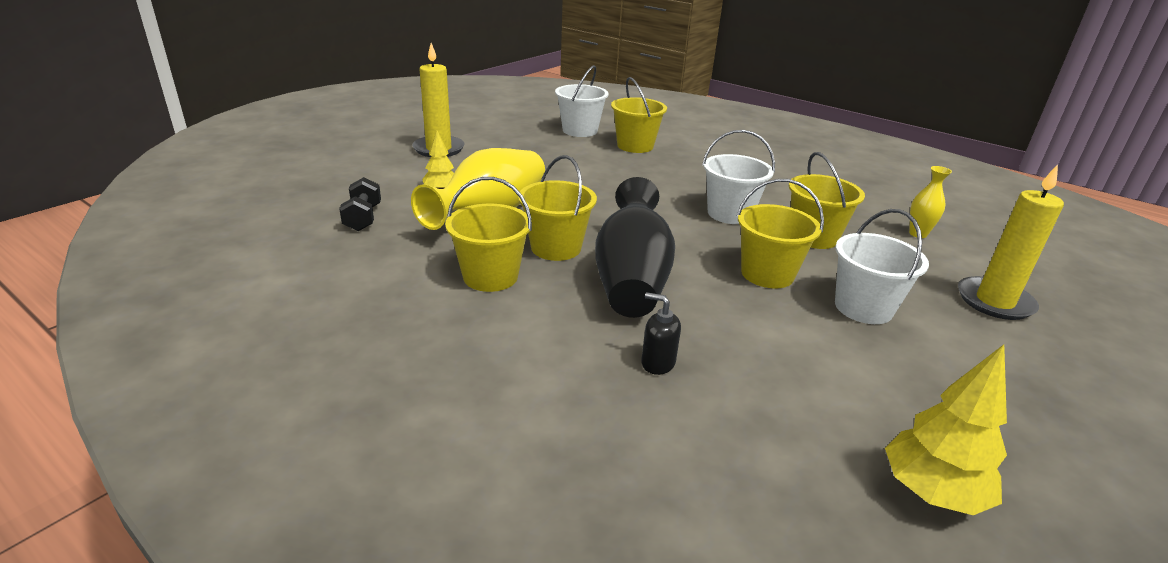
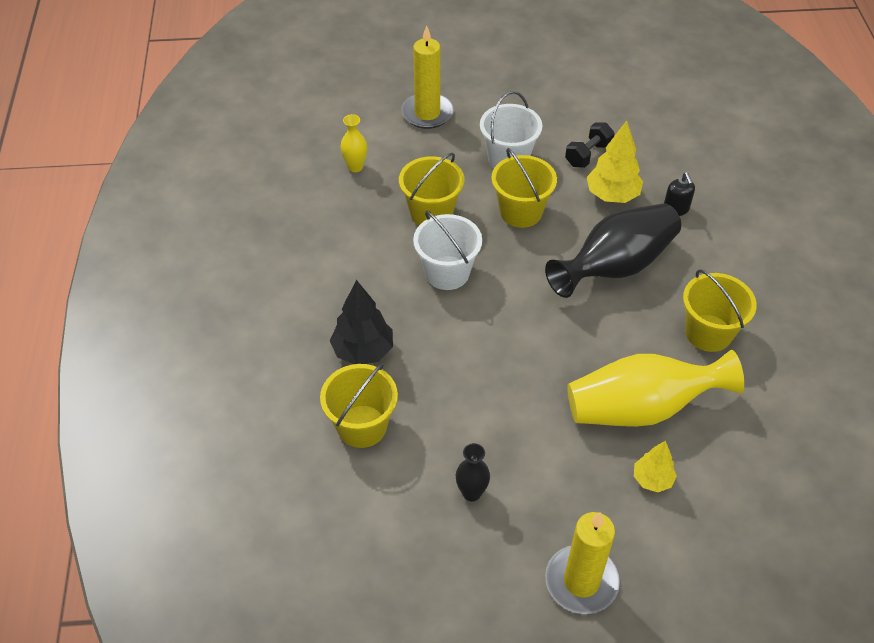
camera: 130 degrees left, 20 degrees up
(363, 218) = (757, 480): black dumbbell -> black dumbbell (588, 155)
(540, 150) = (471, 493): none -> black vase
(556, 248) = (631, 330): yellow bucket -> none
(580, 131) = (371, 508): white bucket -> none
(693, 165) = (363, 351): none -> black tree
(931, 492) = (639, 98): yellow tree -> yellow tree (612, 195)

